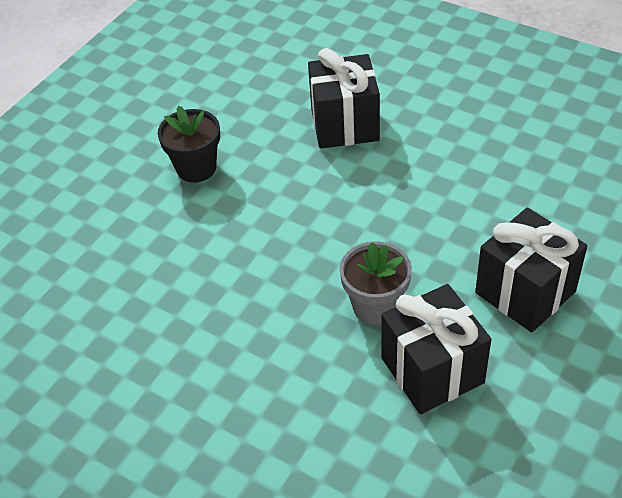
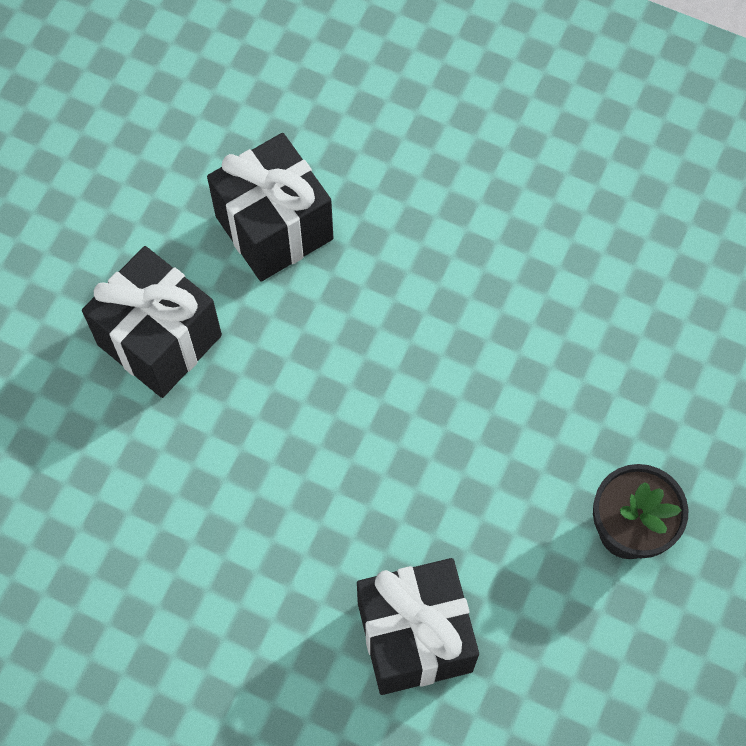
camera: 170 degrees right, 20 degrees up
(375, 306) = (344, 308): grey flower pot -> none

